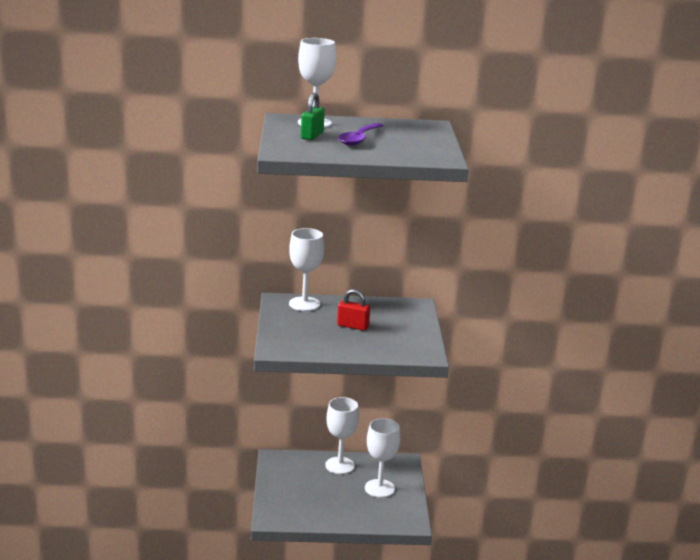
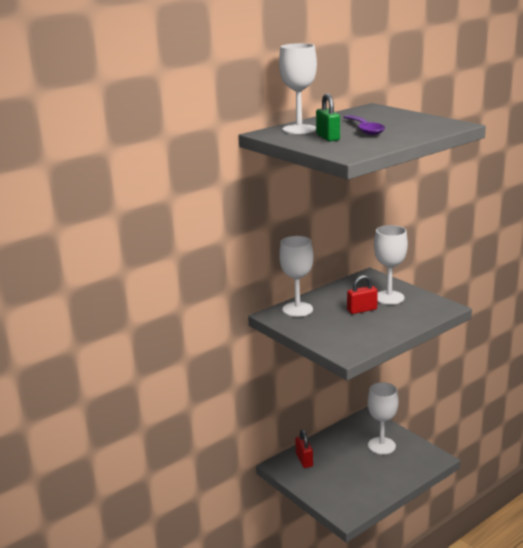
camera: 35 degrees left, 0 degrees up
(300, 464) = (304, 460): none -> red padlock
(340, 465) = (331, 444): white goblet -> white goblet (389, 297)

